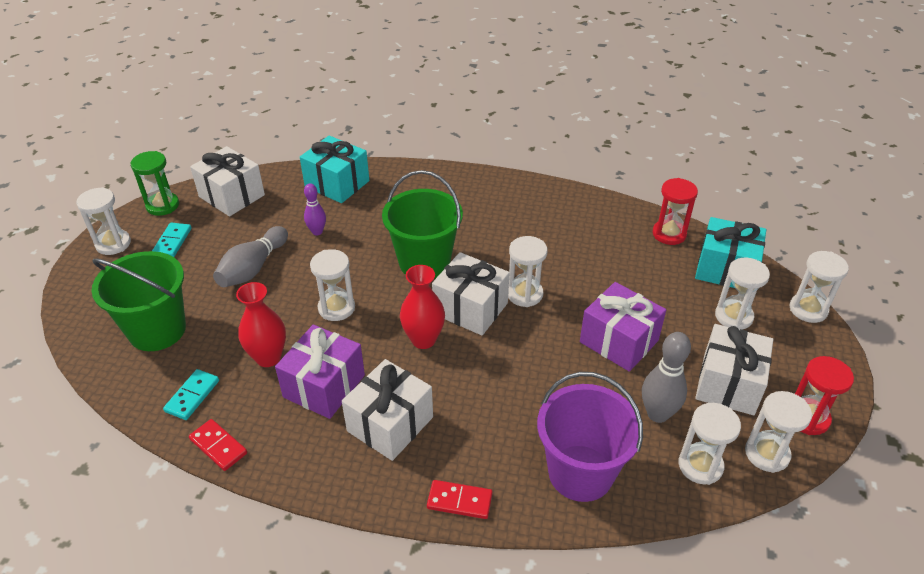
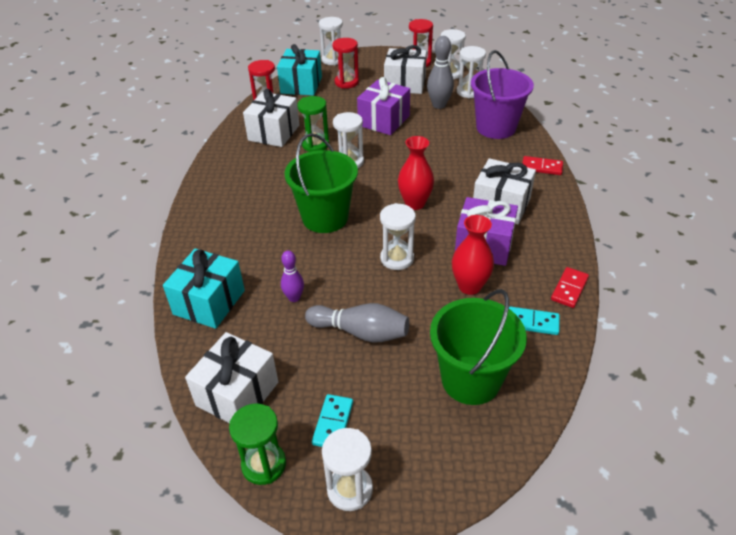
camera: 100 degrees left, 0 degrees up
(172, 242) = (333, 423): turquoise domino -> turquoise domino turned 75 degrees counterclockwise
(459, 501) = (541, 167): red domino -> red domino turned 75 degrees counterclockwise
(470, 308) = (373, 185): white gift -> white gift (274, 133)
(570, 268) = (315, 144): none -> green hourglass
(733, 316) = (346, 82): white hourglass -> red hourglass

